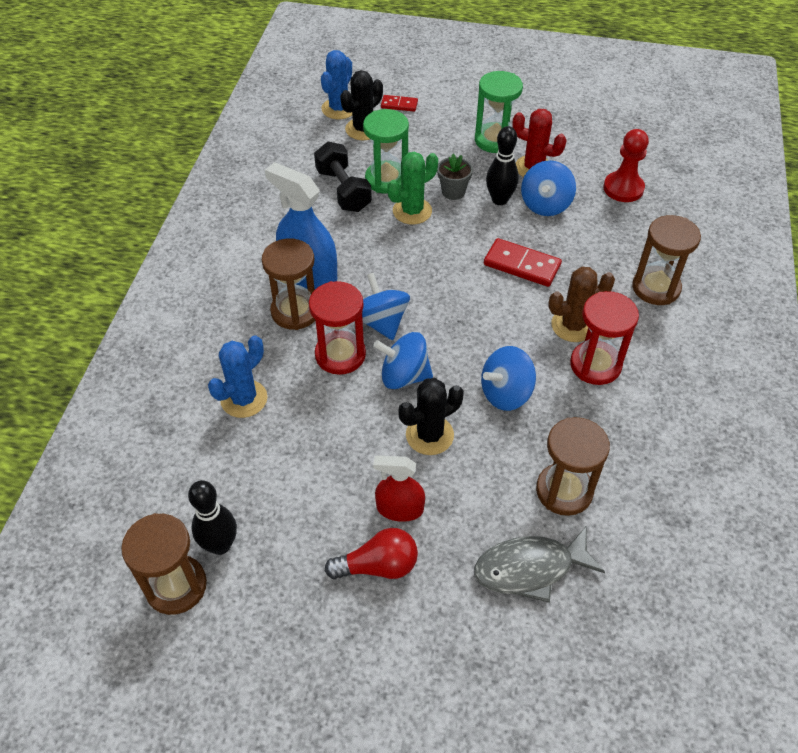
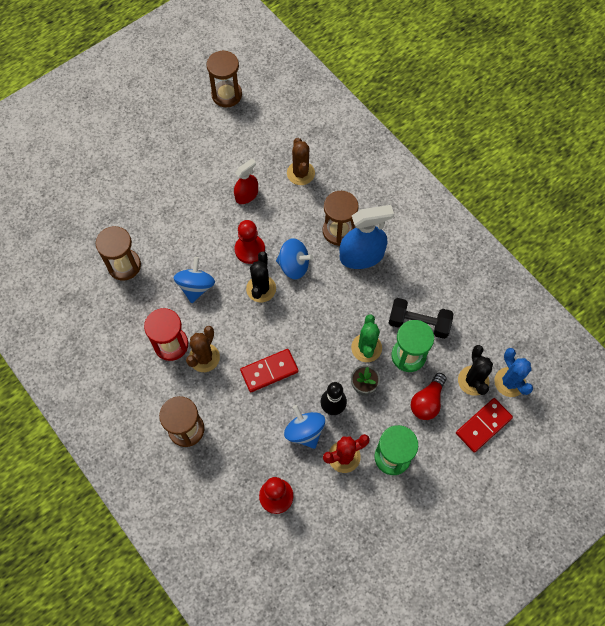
camera: 130 degrees right, 15 degrees up
(220, 545) = (230, 119): black bowling pin -> none
(244, 399) = (300, 173): blue cactus -> brown cactus
(340, 355) = (290, 231): red hourglass -> none
(378, 566) = (165, 167): red light bulb -> red light bulb (427, 401)
(399, 105) = (483, 425): red domino -> red domino, size x1.71
(400, 509) = (182, 194): red spray bottle -> red spray bottle (246, 195)
(404, 376) = (250, 250): blue spinning top -> red pawn
(429, 435) = (206, 234): black cactus -> black cactus (261, 289)
(530, 568) = (107, 221): grey fish -> none

